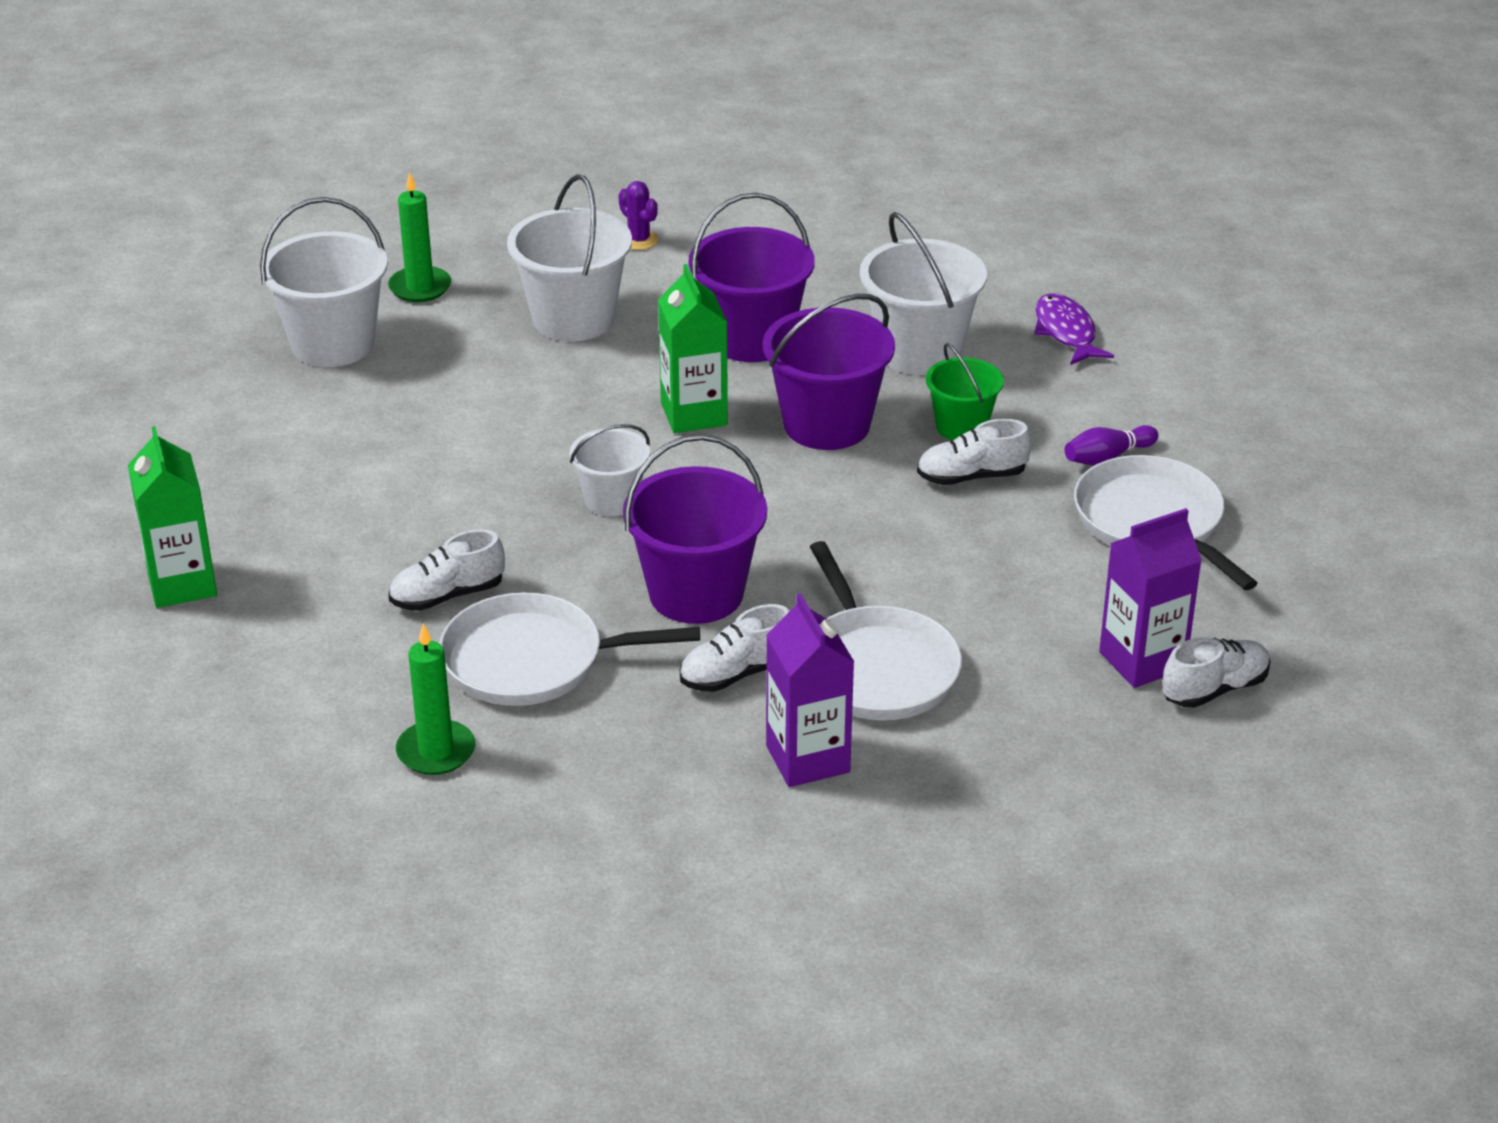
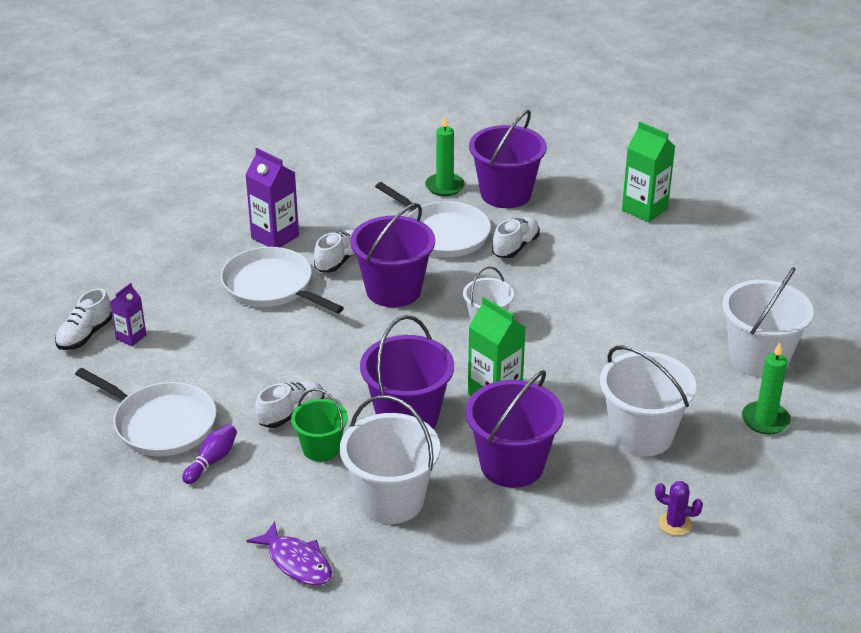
camera: 150 degrees right, 0 degrees up
(353, 696) = (506, 194): none -> purple bucket
(532, 661) = (442, 233): white pan -> white pan turned 75 degrees clockwise
(1142, 661) = (131, 337): purple carton -> purple carton, size x0.58

